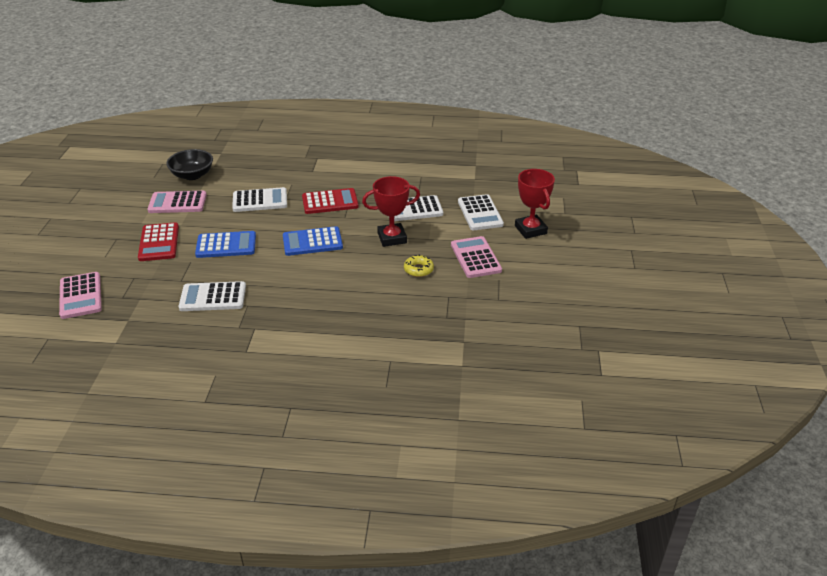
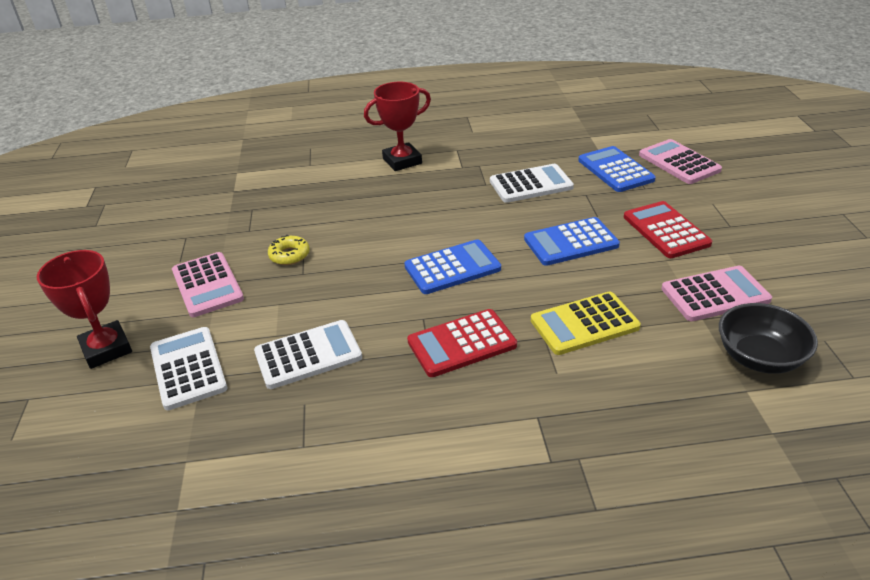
camera: 170 degrees right, 0 degrees up
(136, 298) = (615, 170): none -> blue calculator
(260, 201) = (584, 324): white calculator -> yellow calculator
(392, 238) = (335, 294): red trophy -> red trophy (402, 161)

